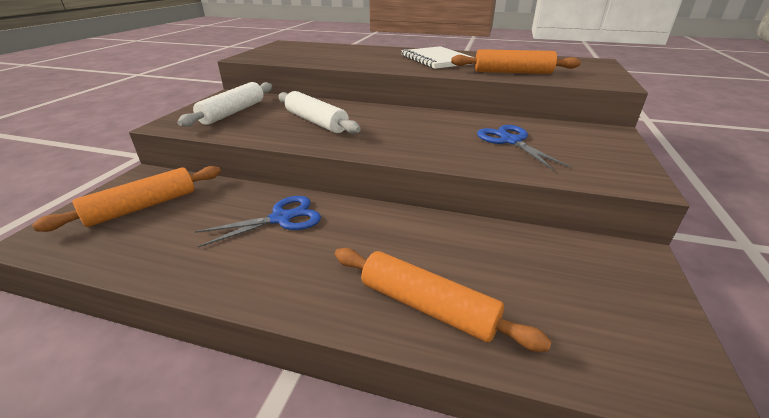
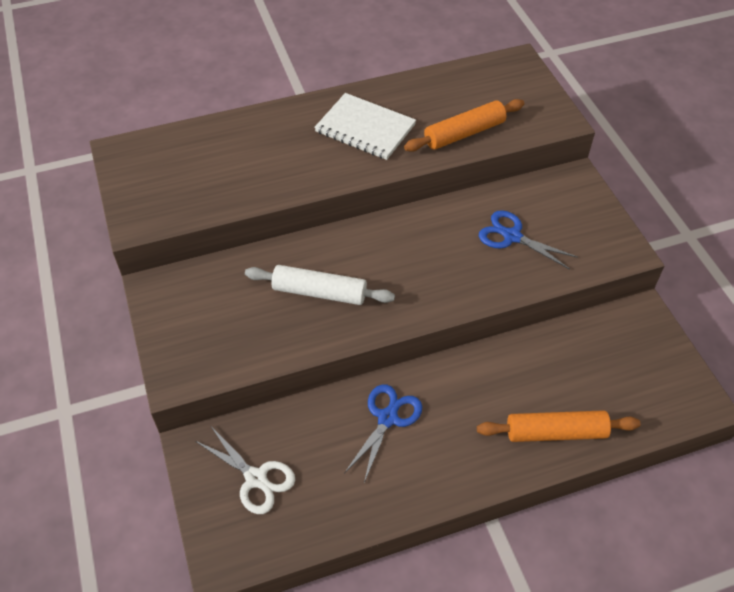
camera: 35 degrees left, 20 degrees up
(142, 207) = (256, 478): orange rolling pin -> white scissors
(233, 112) = (211, 320): white rolling pin -> none

